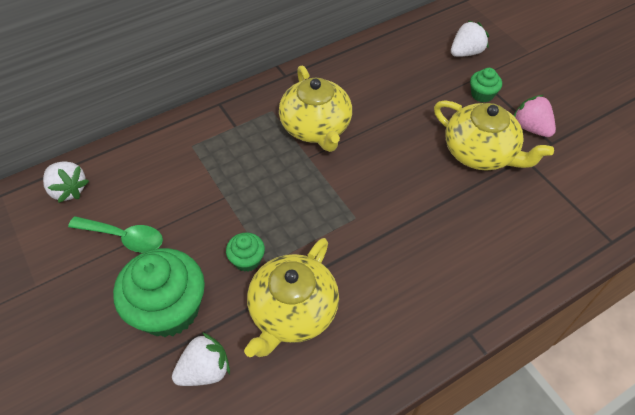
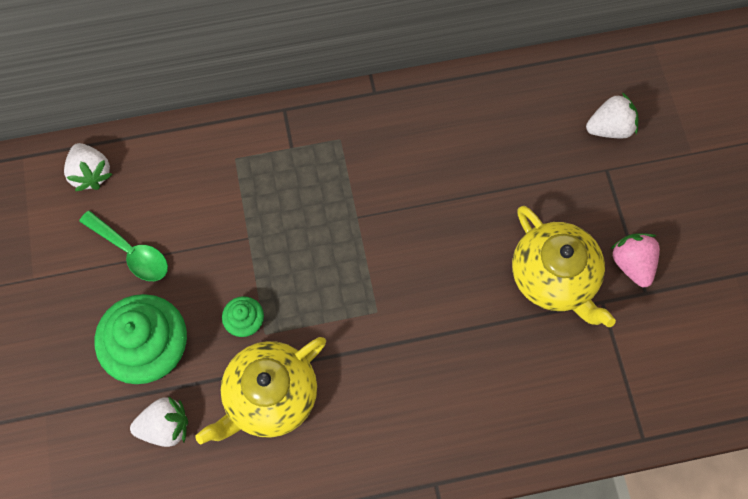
camera: 20 degrees right, 15 degrees up
(316, 127) = (381, 180): yellow teapot -> none
(482, 94) = (598, 197): green cupcake -> none

